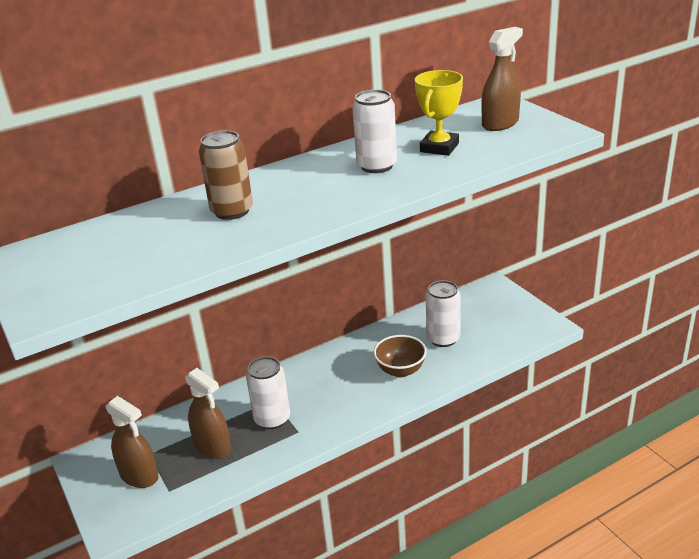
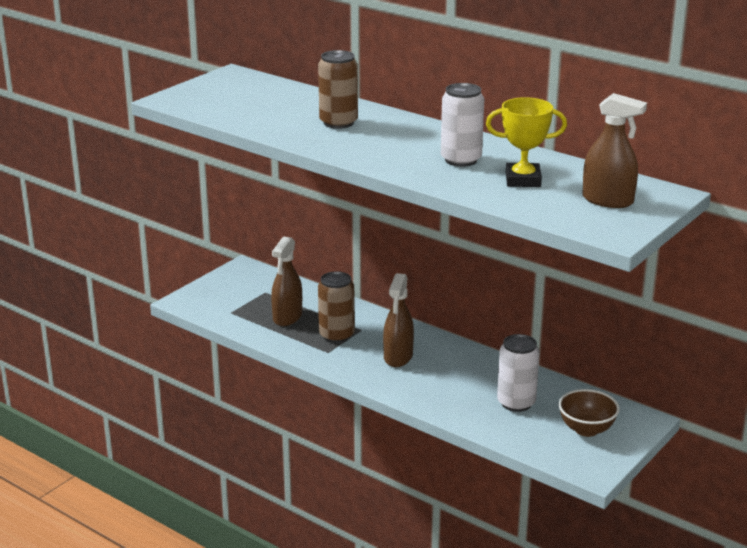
camera: 65 degrees right, 5 degrees down
(139, 476) = (240, 295): brown spray bottle -> brown spray bottle (398, 357)
(272, 419) = (336, 335): white can -> brown can
(400, 370) = (446, 387): brown bowl -> brown bowl (586, 429)

